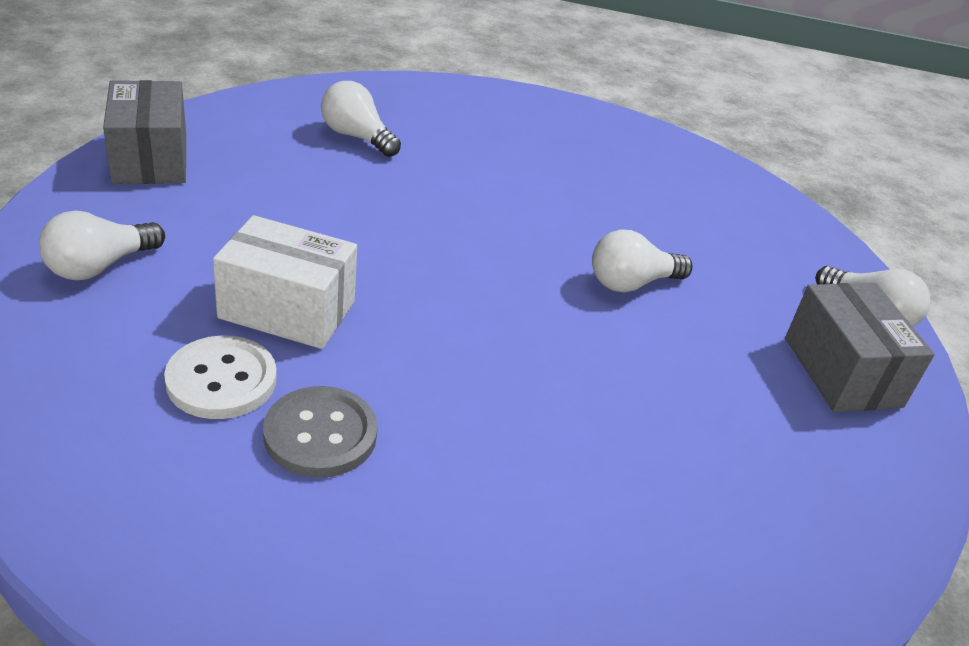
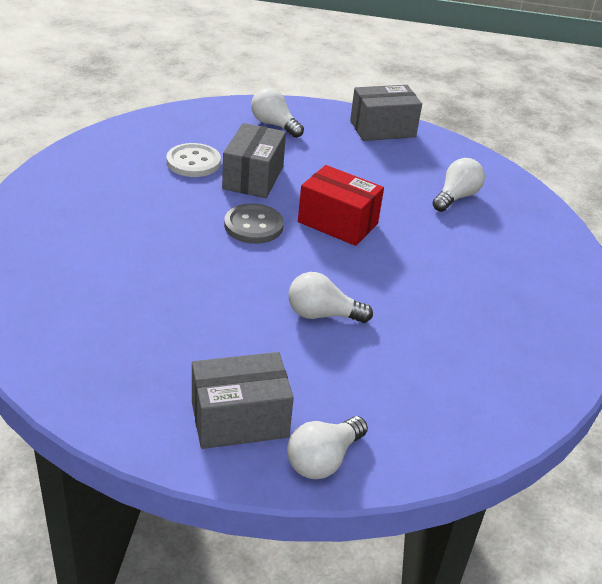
camera: 90 degrees right, 0 degrees up
(287, 310) = (253, 177): white box -> grey box
(320, 434) = (157, 190): grey button -> grey button (253, 226)
(422, 241) = (338, 223): none -> red box
(631, 283) = (322, 314): white light bulb -> white light bulb turned 60 degrees counterclockwise

